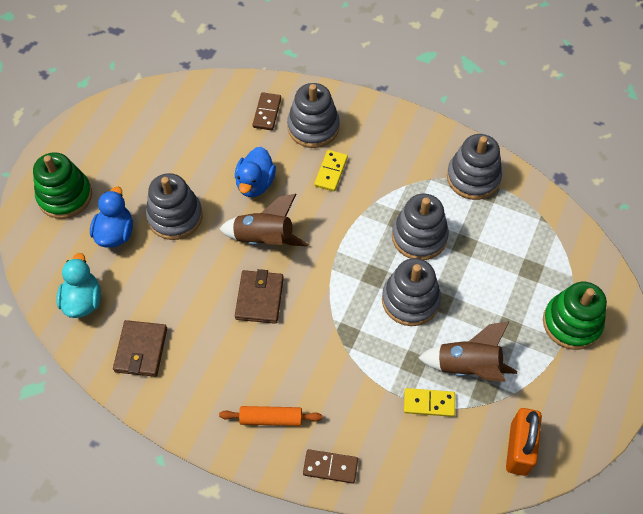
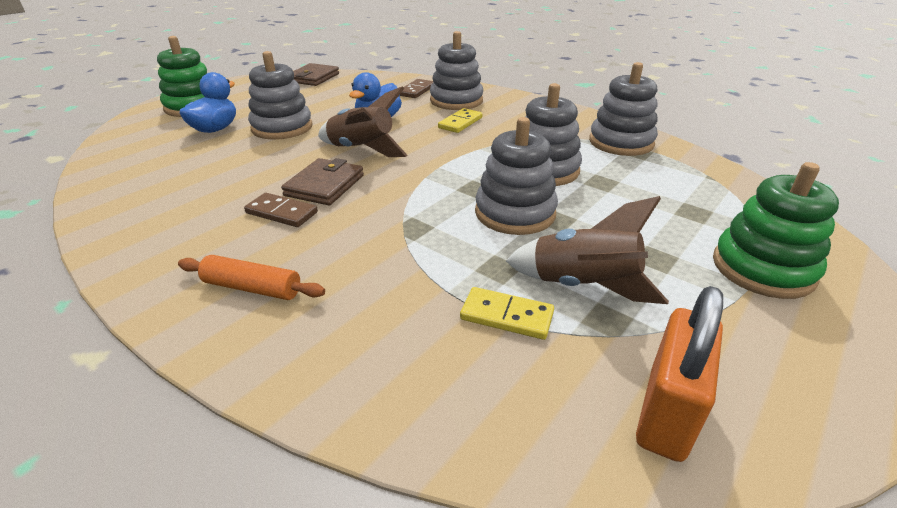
camera: 15 degrees right, 25 degrees down
(83, 300) = (135, 161): turquoise duck -> none
(141, 350) = (153, 201): brown wallet -> brown wallet (313, 78)
(330, 467) = (300, 364): brown domino -> brown domino (282, 213)

